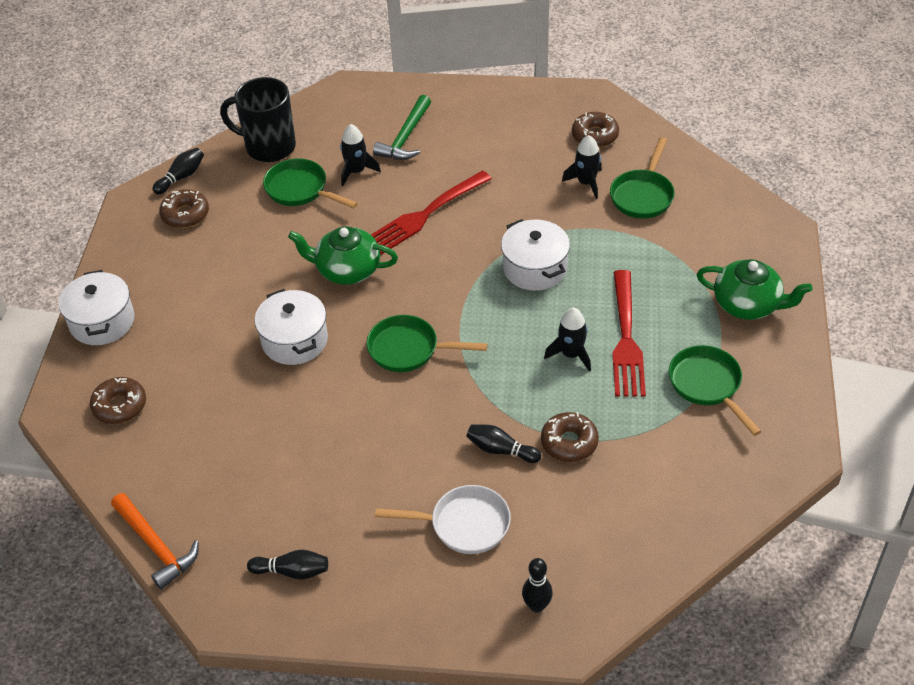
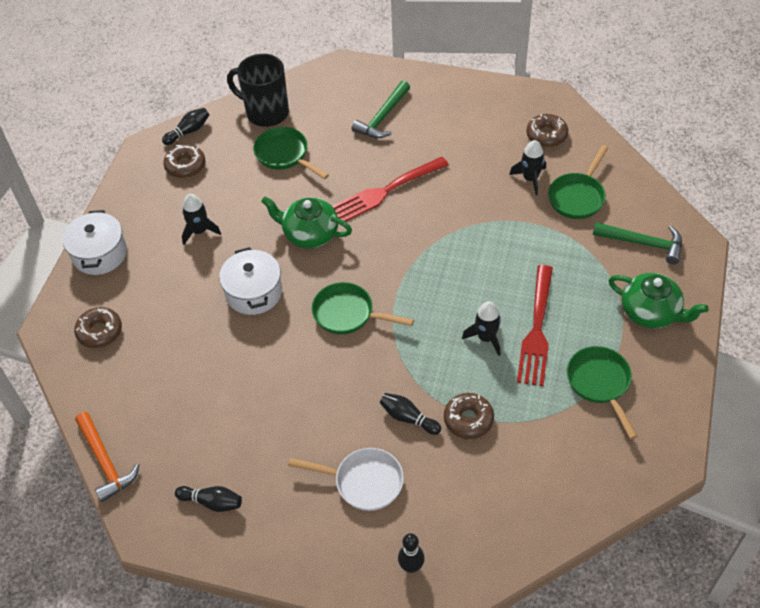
camera: 10 degrees right, 5 degrees up
(356, 171) = (335, 144): black rocket -> black rocket (199, 231)
(535, 268) = (470, 253): white pot -> none
(724, 235) = (643, 243): none -> green hammer

